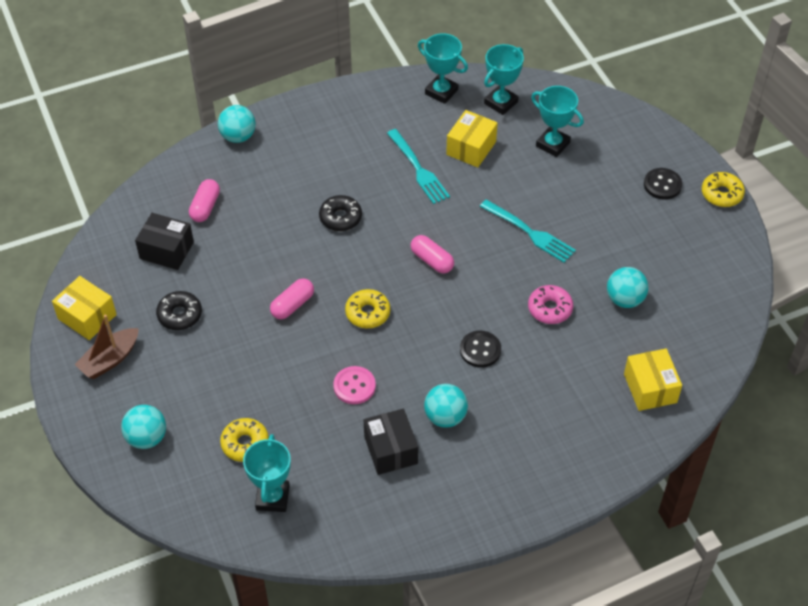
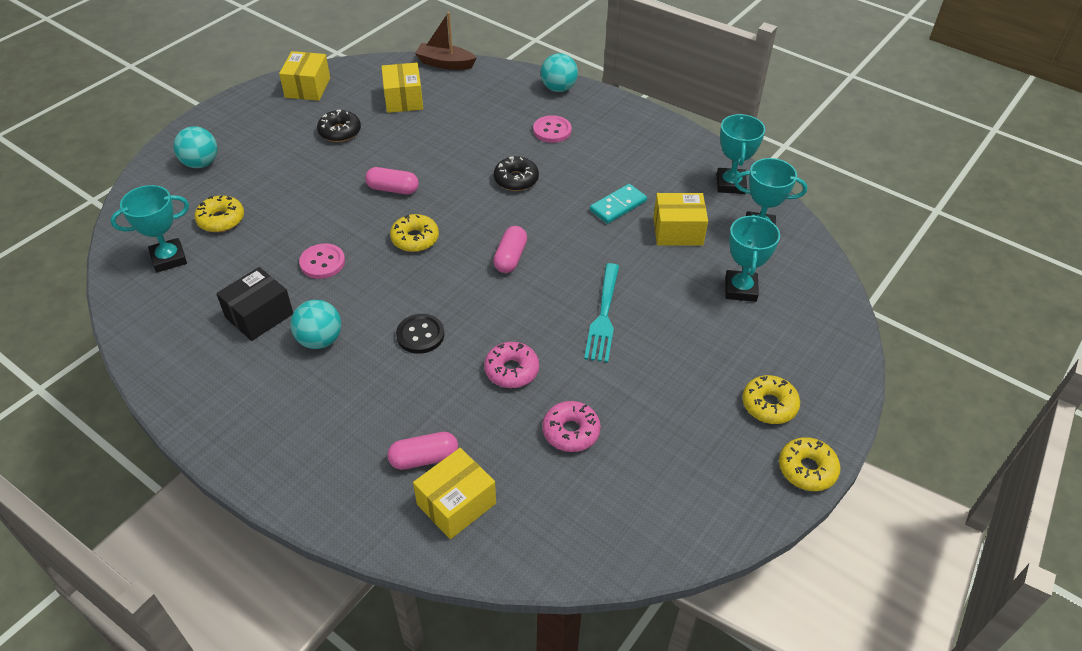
camera: 60 degrees right, 5 degrees down
(110, 360) = (271, 115): brown boat -> brown boat (445, 63)
(166, 250) = (403, 99): black box -> yellow box
(205, 207) = (466, 101): pink capsule -> pink capsule (424, 458)
(294, 167) = (552, 130): none -> pink button
(418, 169) = (618, 206): turquoise fork -> turquoise domino
(624, 299) = (571, 432): turquoise ball -> pink donut
(662, 185) = (769, 405): black button -> yellow donut

